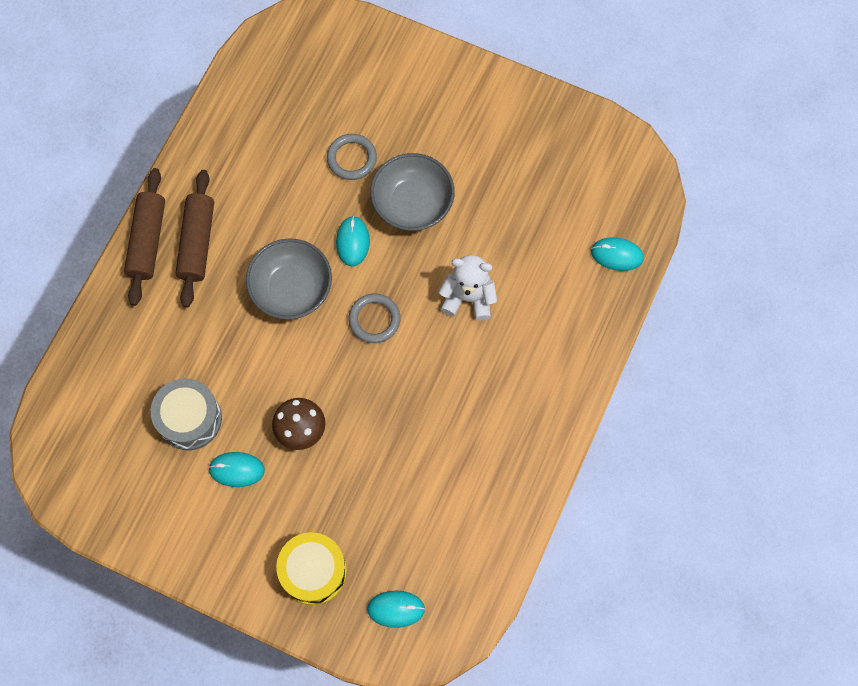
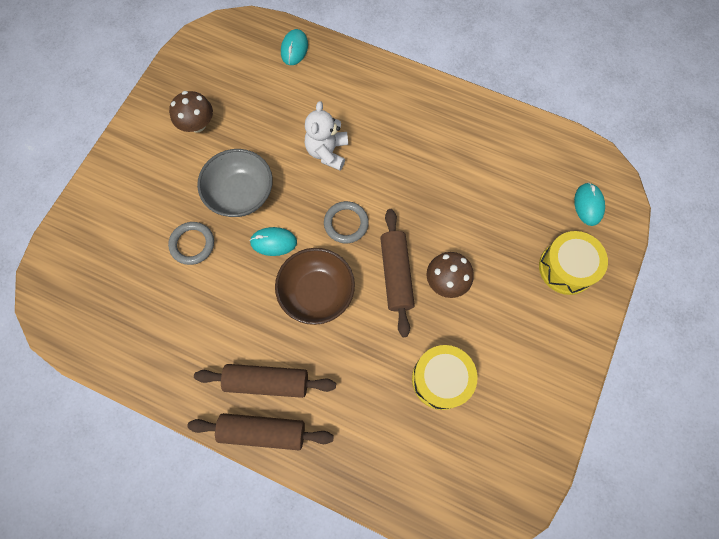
camera: 90 degrees left, 0 degrees up
(189, 419) = (441, 379): grey drum -> yellow drum
(237, 470) = (485, 334): turquoise mouse -> none
(292, 289) = (317, 293): grey bowl -> brown bowl
(311, 374) = (396, 274): none -> brown rolling pin
(503, 151) = (197, 124): none -> brown mushroom

